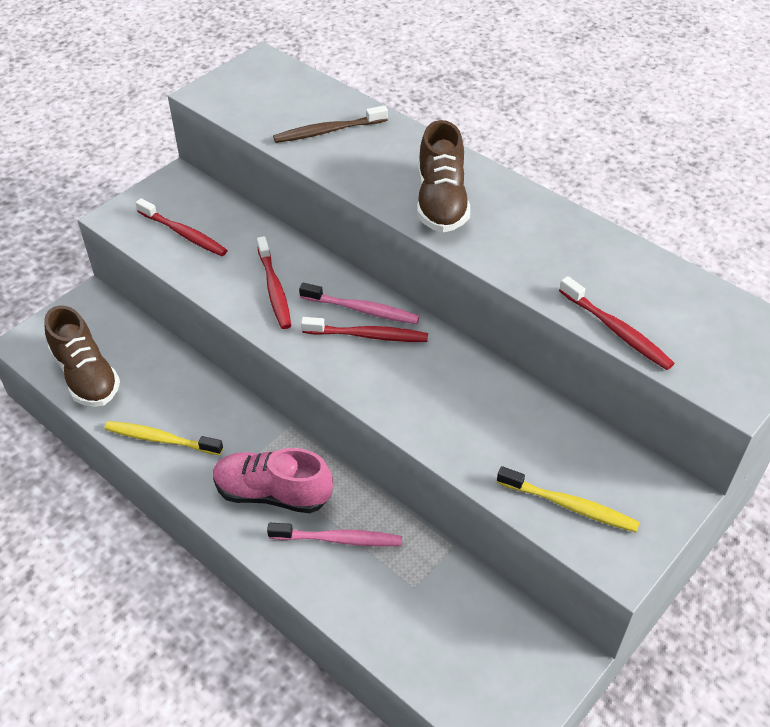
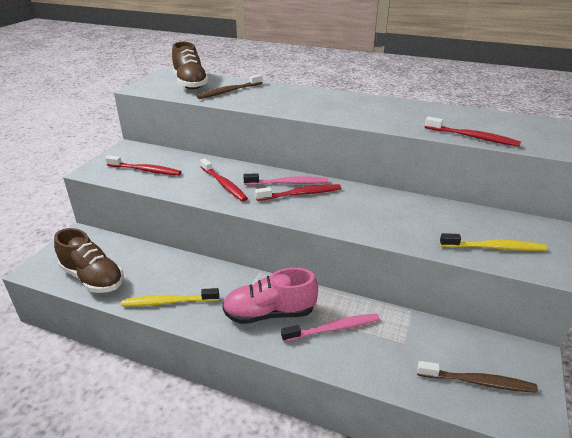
camera: 20 degrees left, 15 degrees down
(441, 202) = (321, 107): brown shoe -> brown shoe (190, 83)
(470, 666) = (478, 382): none -> brown toothbrush

